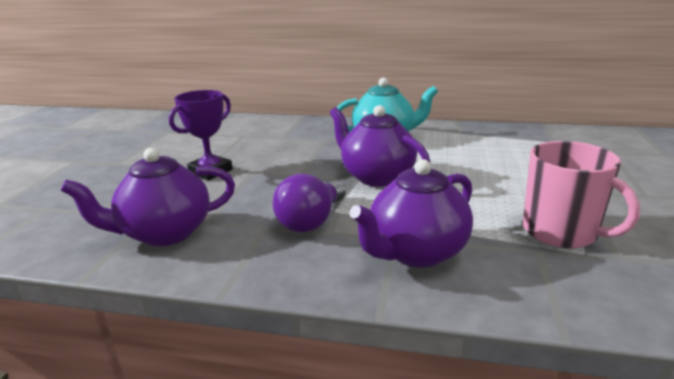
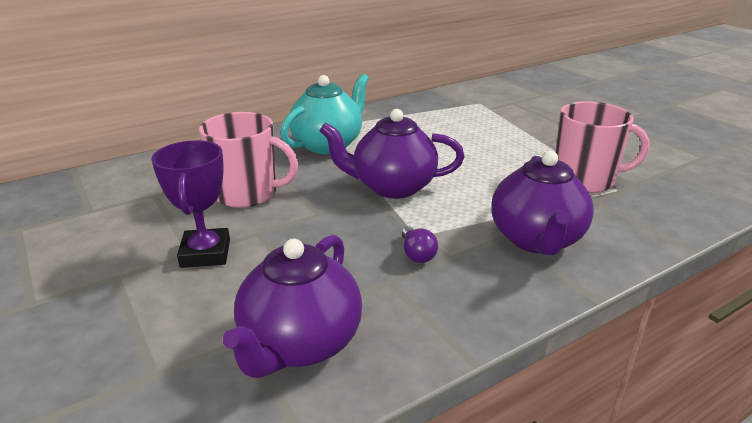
camera: 45 degrees left, 5 degrees up
(285, 150) = (247, 194): none -> pink mug
(312, 221) = (417, 254): purple light bulb -> purple light bulb, size x0.53

